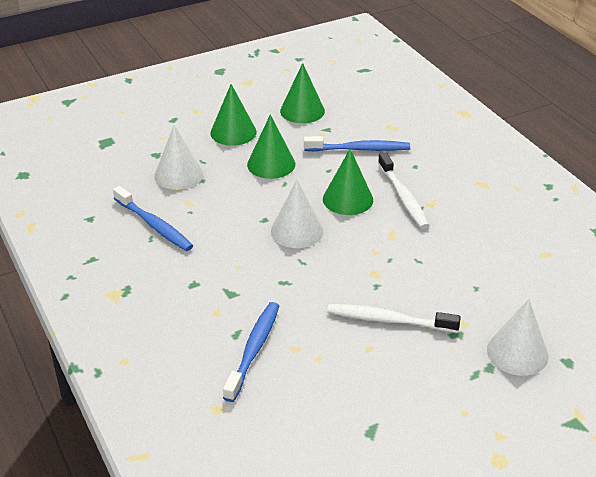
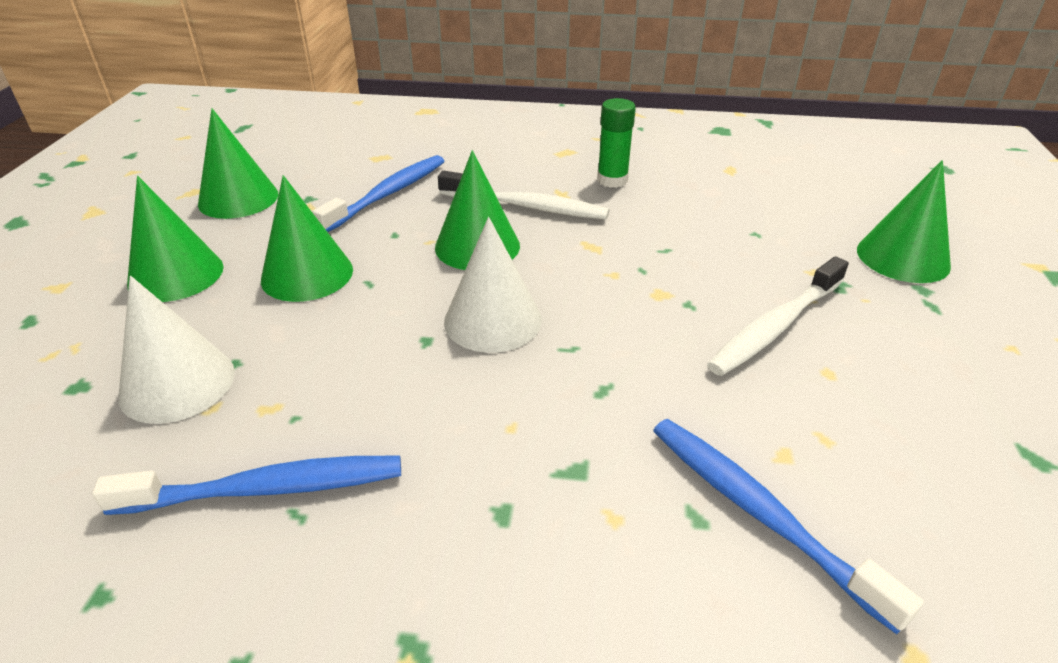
camera: 55 degrees left, 0 degrees up
(470, 214) = (612, 180): none -> green glue stick
(517, 352) = (902, 257): white cone -> green cone

